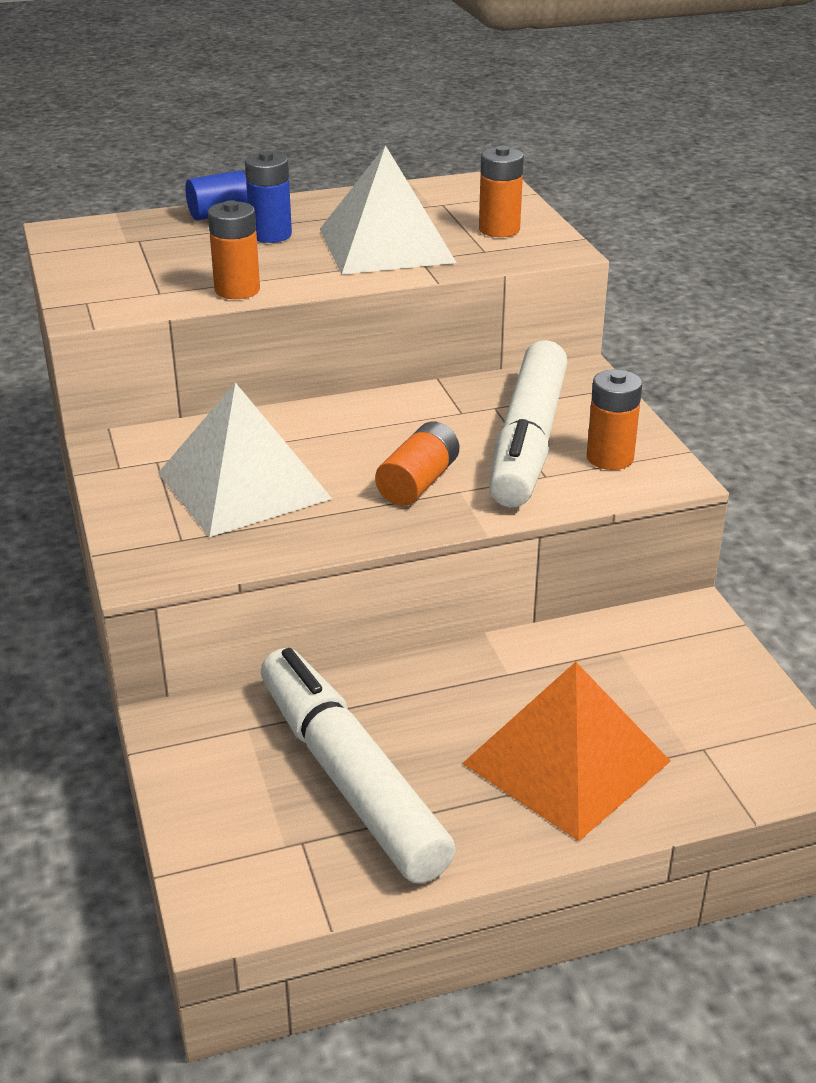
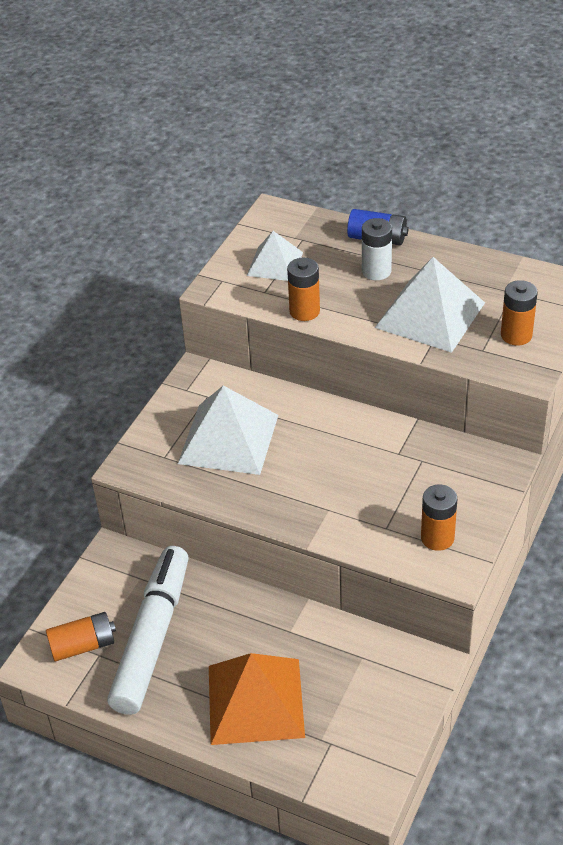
camera: 45 degrees right, 10 degrees up
(135, 267) = (274, 264): none -> white pyramid
(271, 235) = (376, 271): blue battery -> white battery
(418, 482) = (314, 490): orange battery -> orange battery (83, 645)
(528, 441) = (408, 497): white marker -> none

